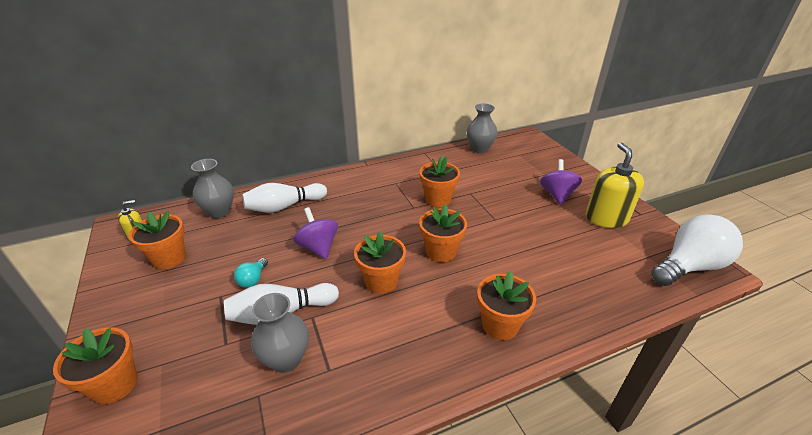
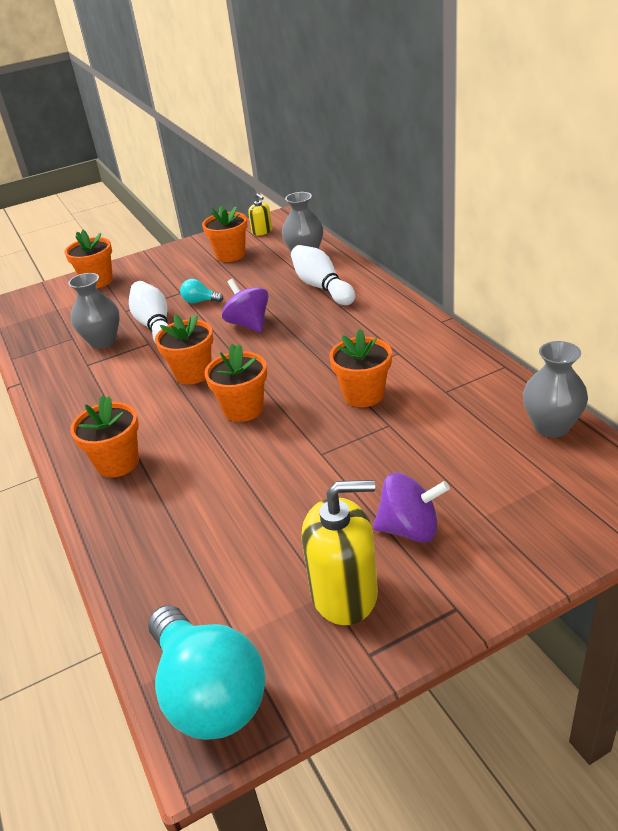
camera: 90 degrees right, 0 degrees up
(318, 247) = (249, 324): purple spinning top -> purple spinning top turned 90 degrees counterclockwise
(689, 266) = (209, 693): white light bulb -> turquoise light bulb

